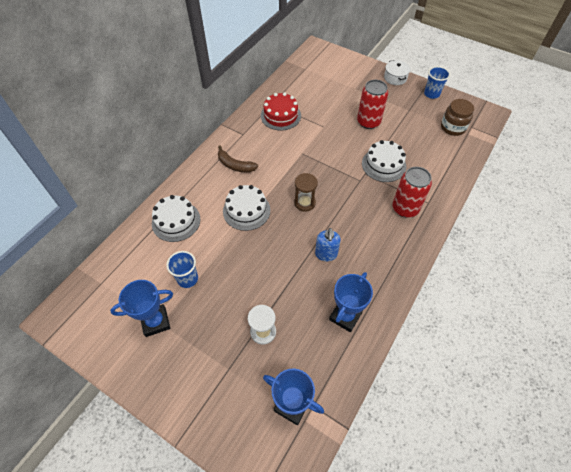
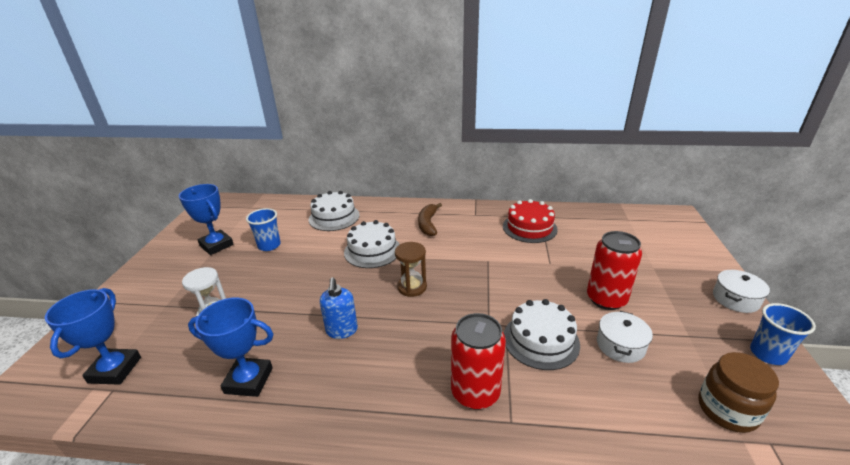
camera: 65 degrees right, 25 degrees down
(326, 254) = (342, 330): blue soap dispenser -> blue soap dispenser turned 75 degrees counterclockwise
(402, 137) = (620, 345): none -> white pot

